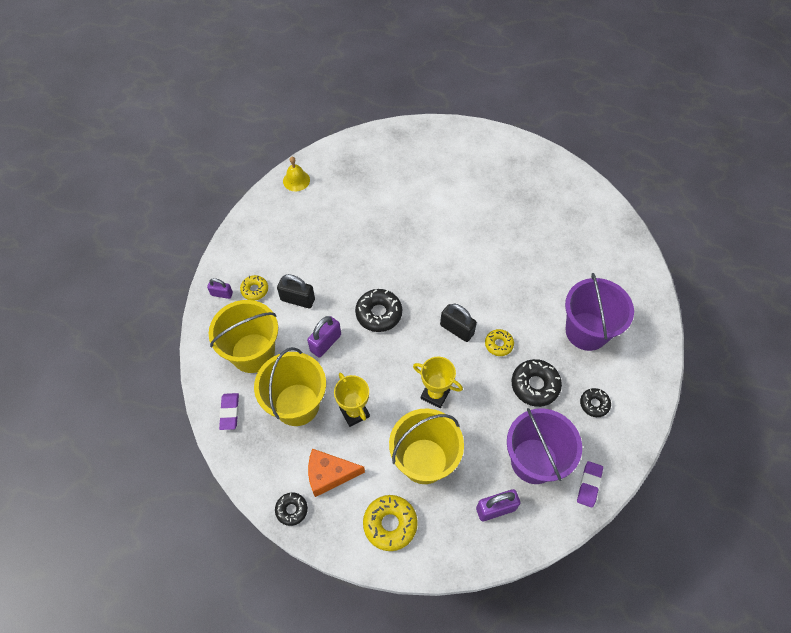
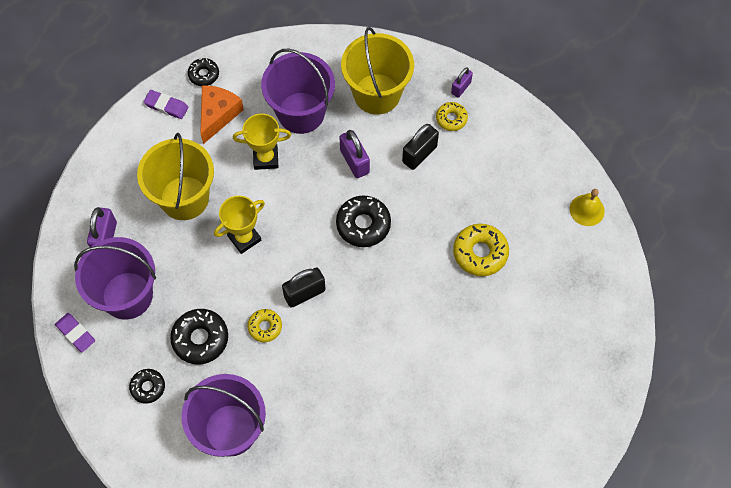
camera: 115 degrees right, 5 degrees up
(229, 412) = (323, 56): purple eraser -> purple eraser (166, 106)
(297, 404) = (301, 113): yellow bucket -> purple bucket
(390, 524) = (145, 145): yellow donut -> yellow donut (480, 253)

